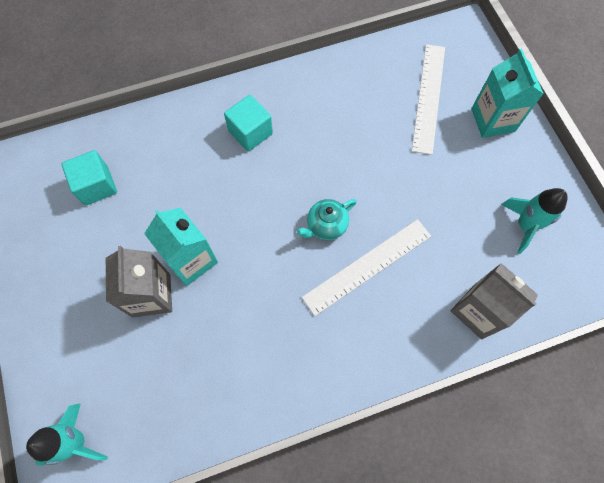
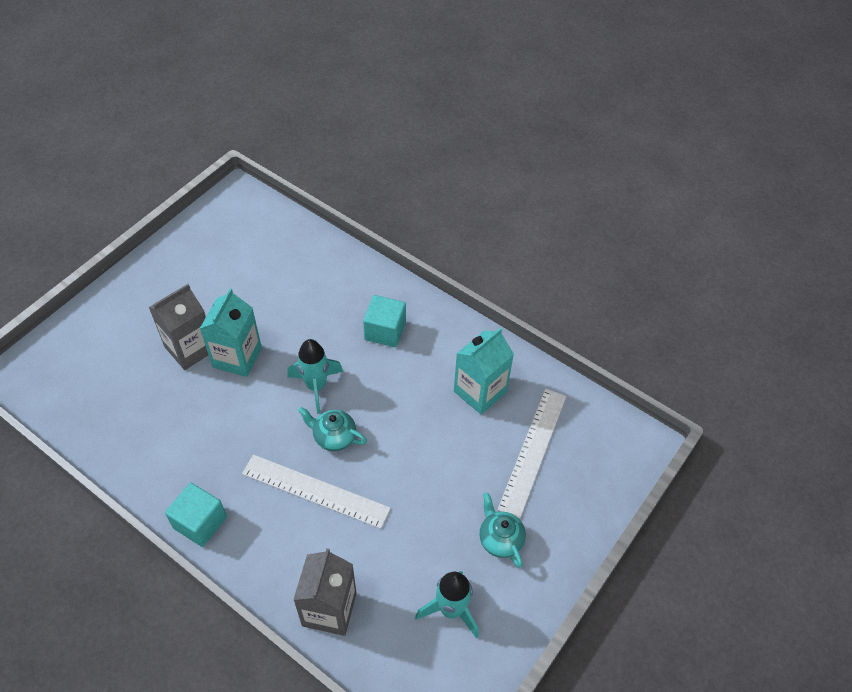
camera: 55 degrees right, 15 degrees down
(76, 441) = (48, 370): turquoise rocket -> turquoise rocket (316, 386)
(96, 186) = (260, 259): turquoise cube -> turquoise cube (200, 522)
(428, 97) = (533, 451): white ruler -> white ruler turned 45 degrees counterclockwise
(487, 161) = (500, 539): none -> turquoise teapot
(493, 120) = (552, 521): turquoise carton -> turquoise carton (480, 391)

